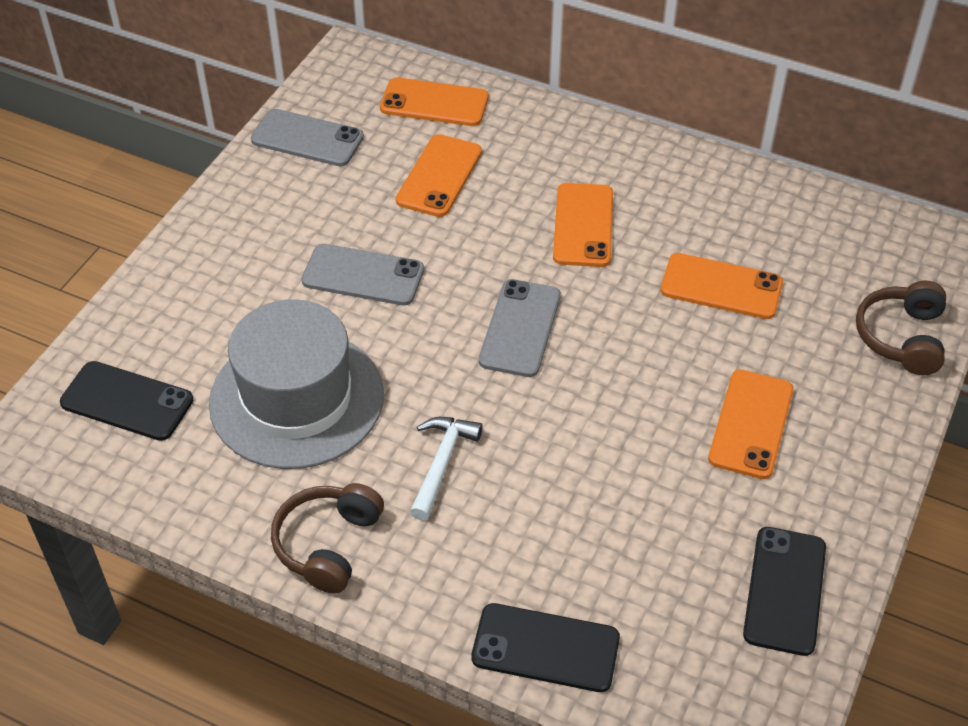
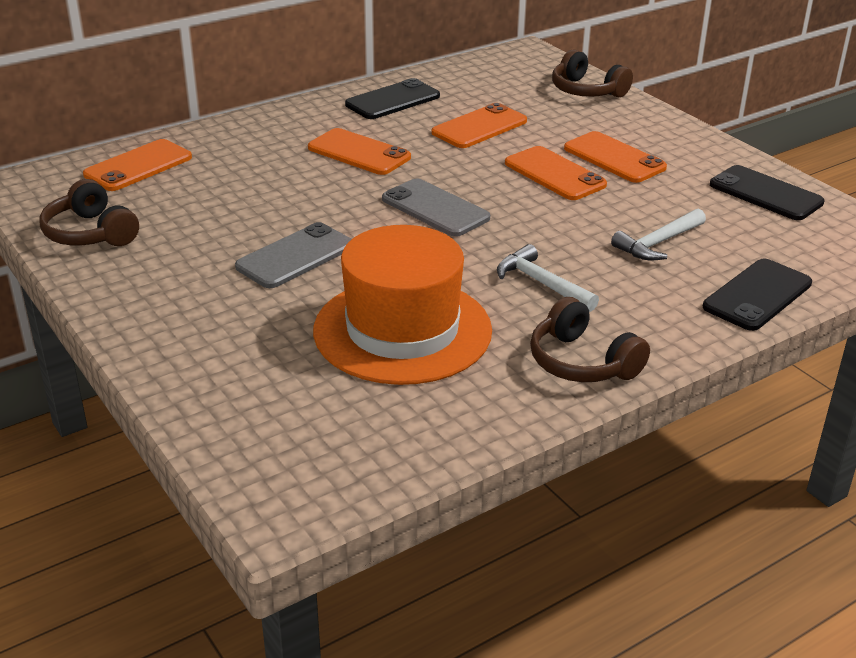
camera: 60 degrees left, 15 degrees down
(127, 401) = (304, 427): black phone -> black phone (392, 100)
(297, 399) = (402, 330): grey hat -> orange hat
(307, 138) = (91, 233): grey phone -> brown headphones
(439, 176) = (226, 190): orange phone -> orange phone (554, 174)
(590, 528) = (658, 243): none -> white hammer

